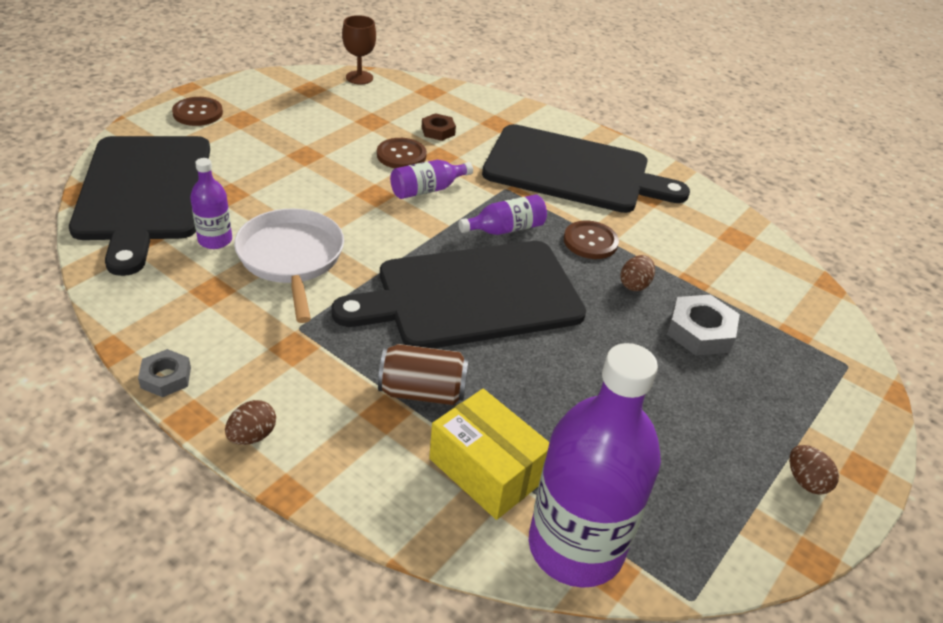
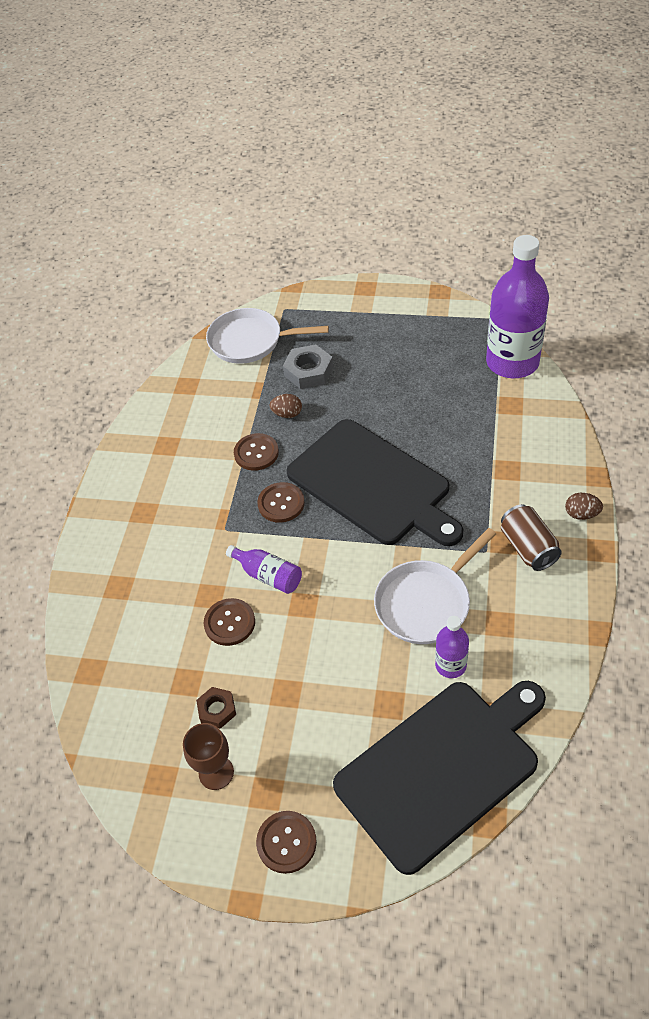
camera: 110 degrees left, 10 degrees up
(166, 377) = (589, 585): grey nut -> none
(359, 77) = (103, 750): brown goblet -> brown goblet (216, 772)
(422, 391) = (476, 463): brown can -> brown can (528, 548)
(438, 131) = (166, 621): brown nut -> brown nut (217, 710)
(486, 470) = (502, 411): yellow box -> none
(505, 229) = (281, 503): purple bottle -> brown button
(574, 171) = (163, 501): black cutting board -> none
(791, 310) = (250, 341): none -> white pan
(806, 481) = (392, 304): brown egg -> none

